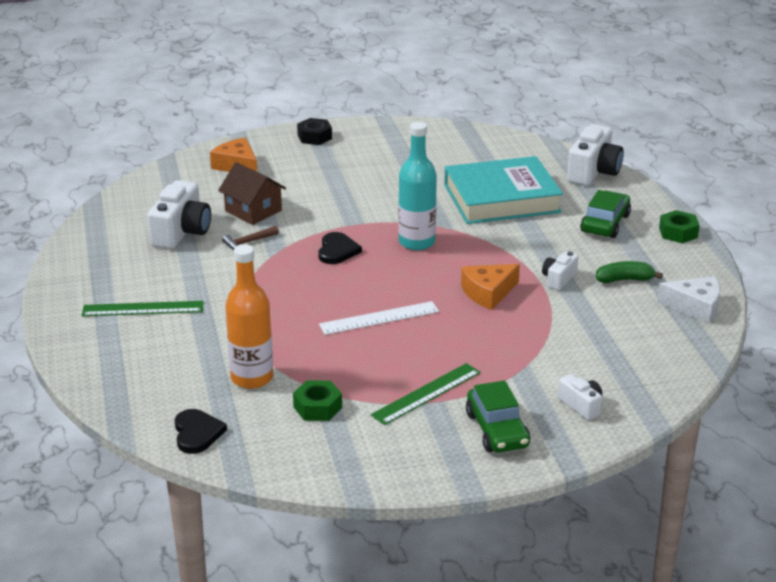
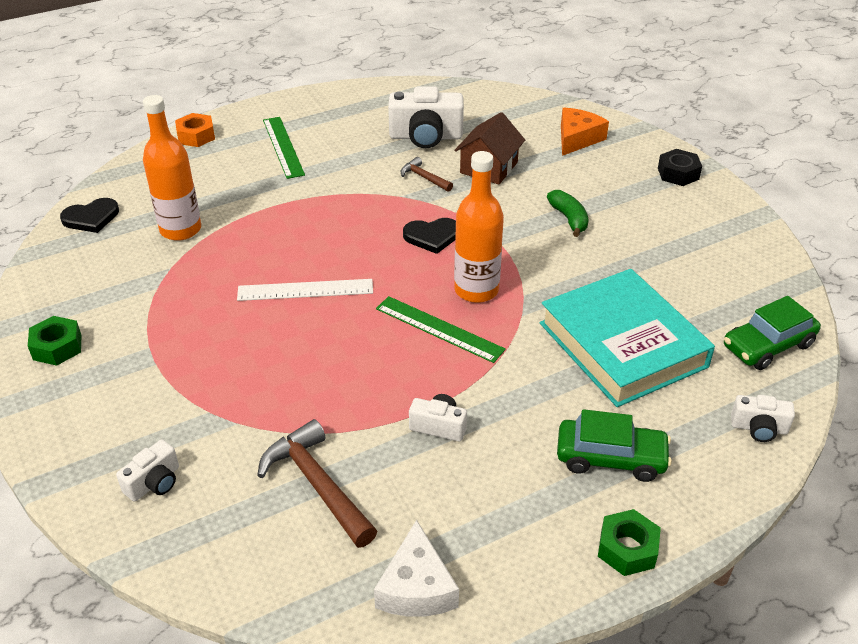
camera: 75 degrees right, 10 degrees up
(81, 360) = (196, 136): none -> orange nut
(317, 407) = (135, 279): green nut -> green nut (57, 347)
(379, 318) = (305, 290): white ruler -> white ruler turned 60 degrees counterclockwise
(416, 242) = (476, 290): turquoise bottle -> orange bottle
(426, 393) = (166, 348): green ruler -> green ruler (439, 328)
(488, 293) = (384, 366): orange cheese -> none
(497, 430) = (102, 414): green car -> green car (768, 346)
(593, 172) = (759, 428): white camera -> white camera, size x0.54
(601, 334) = (318, 485): none -> brown hammer
(624, 279) = (463, 496): green banana -> green banana (569, 219)

